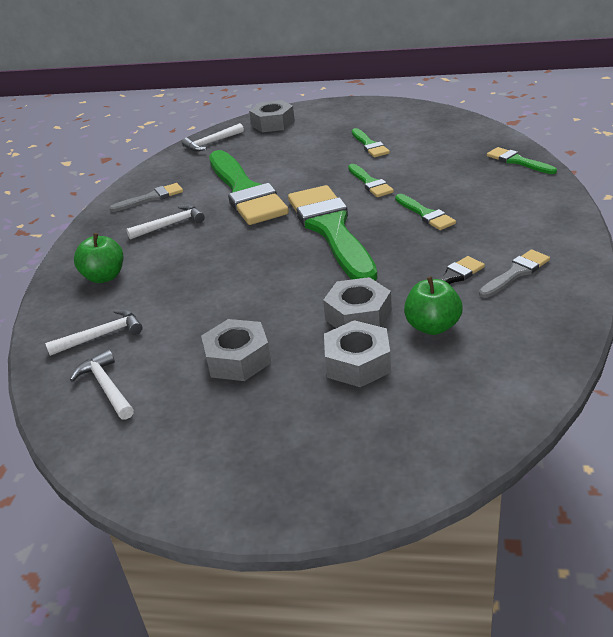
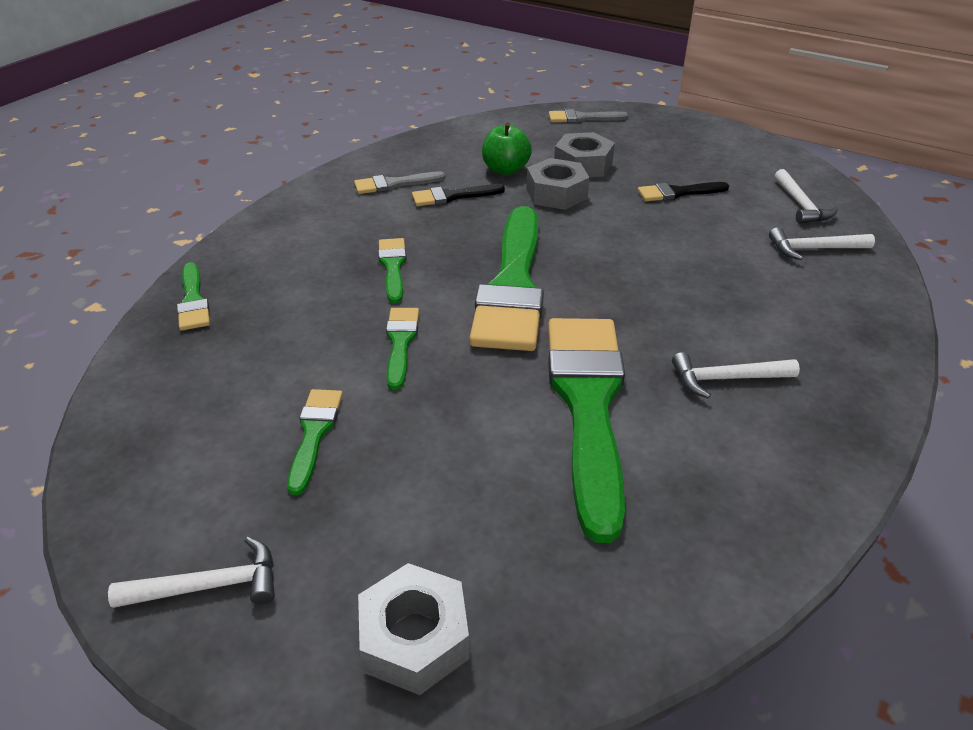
camera: 160 degrees left, 5 degrees up
(104, 277) = (823, 320): green apple -> none
(151, 198) = (758, 462): grey brush -> grey brush (583, 118)
(212, 143) = (594, 620): white hammer -> white hammer (209, 586)
(238, 359) = (678, 193): grey nut -> black brush

